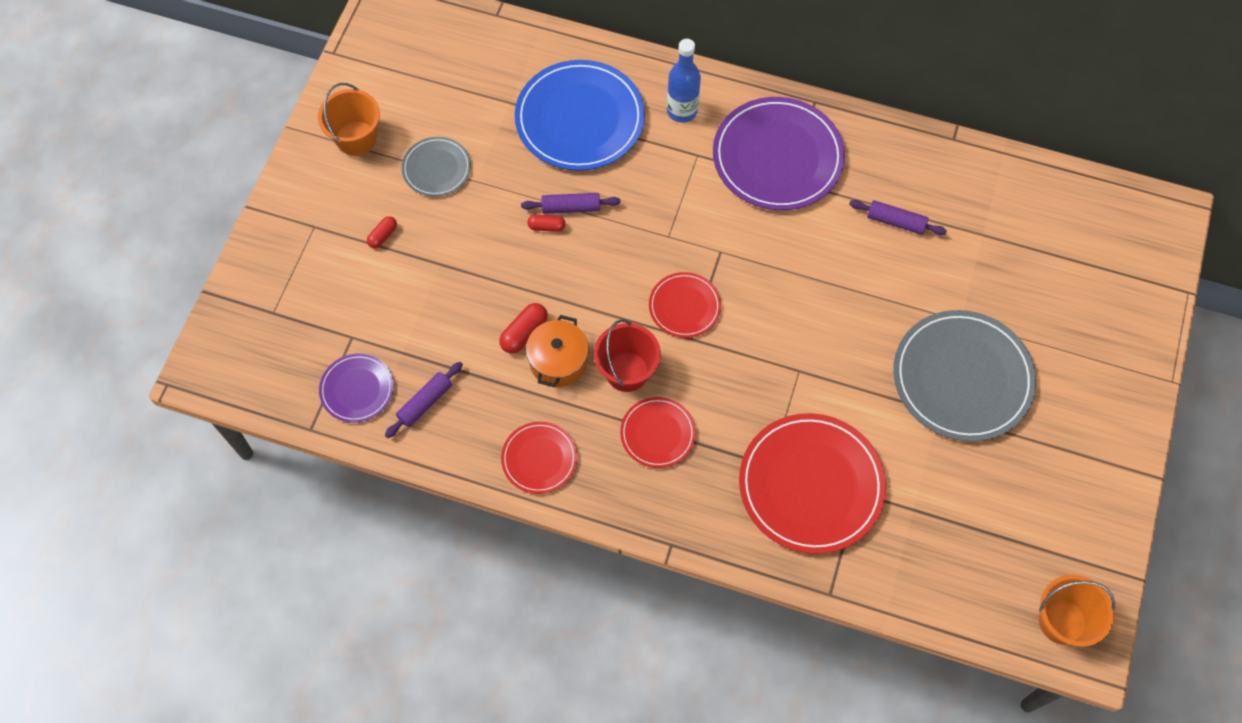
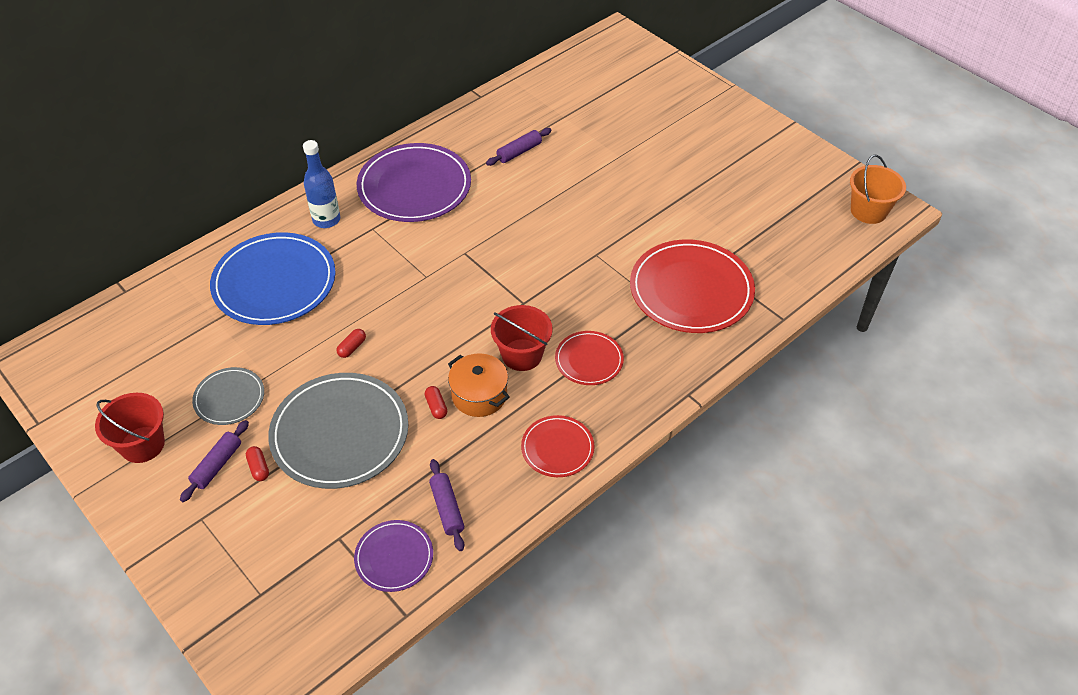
camera: 60 degrees left, 15 degrees down
(356, 138) = (142, 444): orange bucket -> red bucket
(524, 333) = (436, 407): red capsule -> red capsule, size x0.65
(571, 207) = (348, 324): purple rolling pin -> purple rolling pin (217, 465)
(684, 306) = (493, 294): red plate -> none
(962, 378) = (662, 175): grey plate -> grey plate (340, 433)

